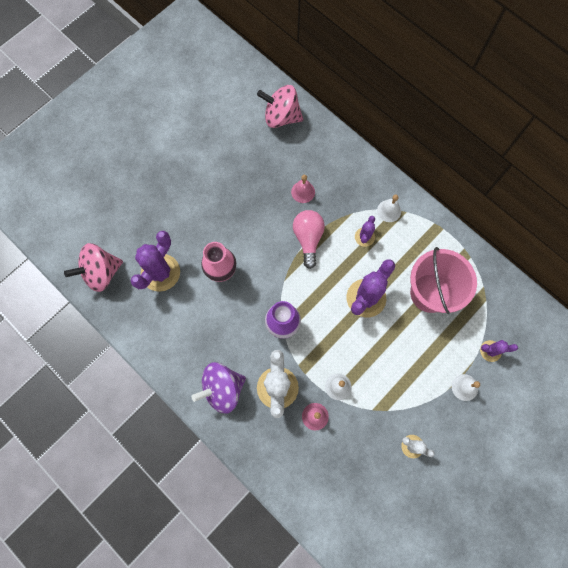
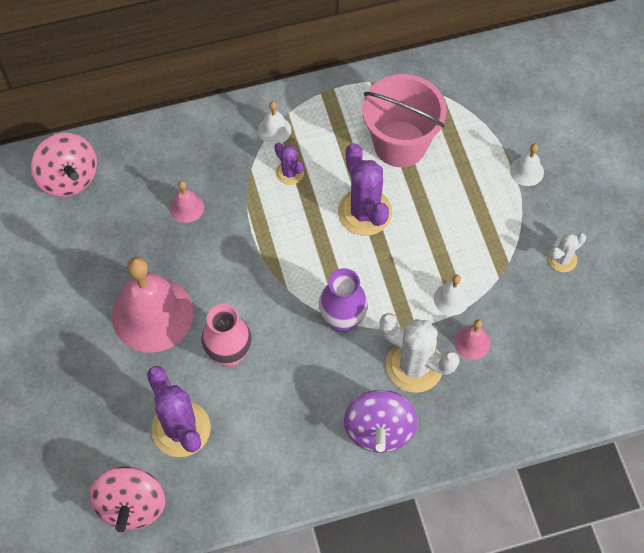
camera: 60 degrees left, 10 degrees down
(222, 214) = (152, 314): none -> pink bell
(281, 117) = (69, 178): pink spinning top -> pink spinning top turned 75 degrees counterclockwise
(308, 239) = (251, 234): pink light bulb -> none
(490, 351) = (501, 123): purple cactus -> none

